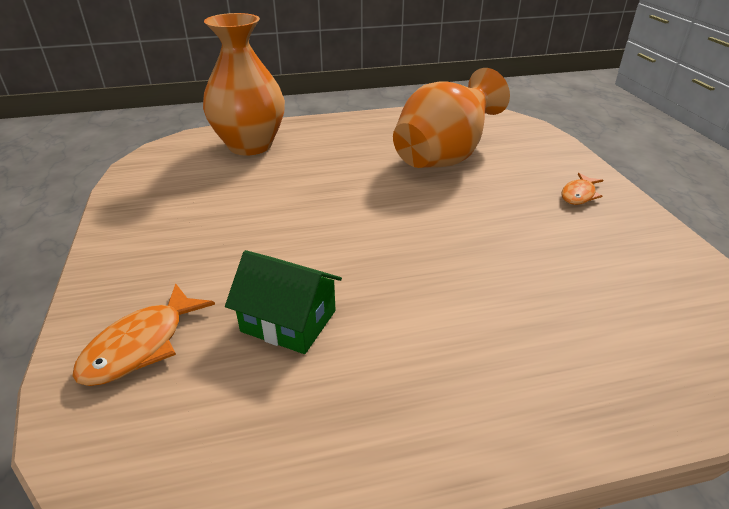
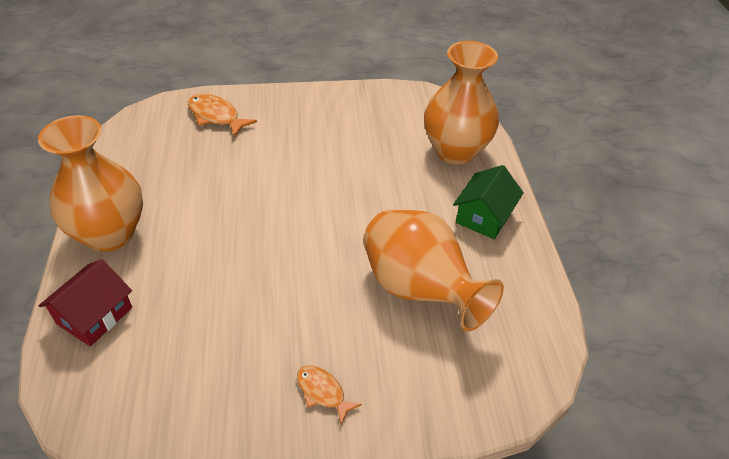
camera: 95 degrees right, 10 degrees up
(288, 321) = (212, 169): green house -> green house (484, 216)
(464, 414) = (110, 234): none -> orange vase
(617, 380) = (94, 315): none -> red house

